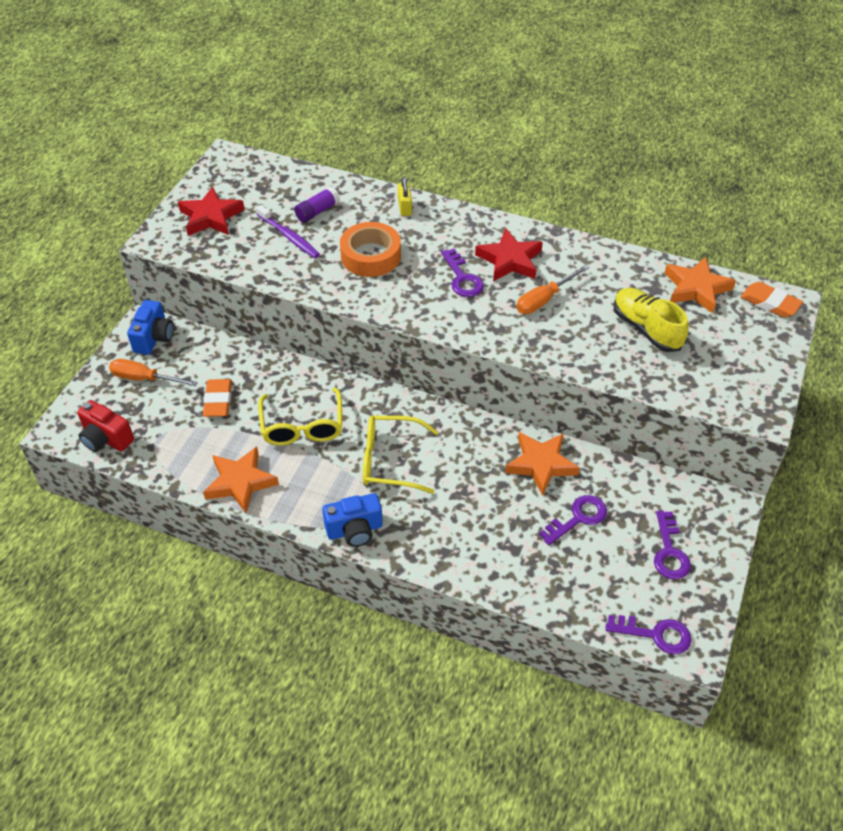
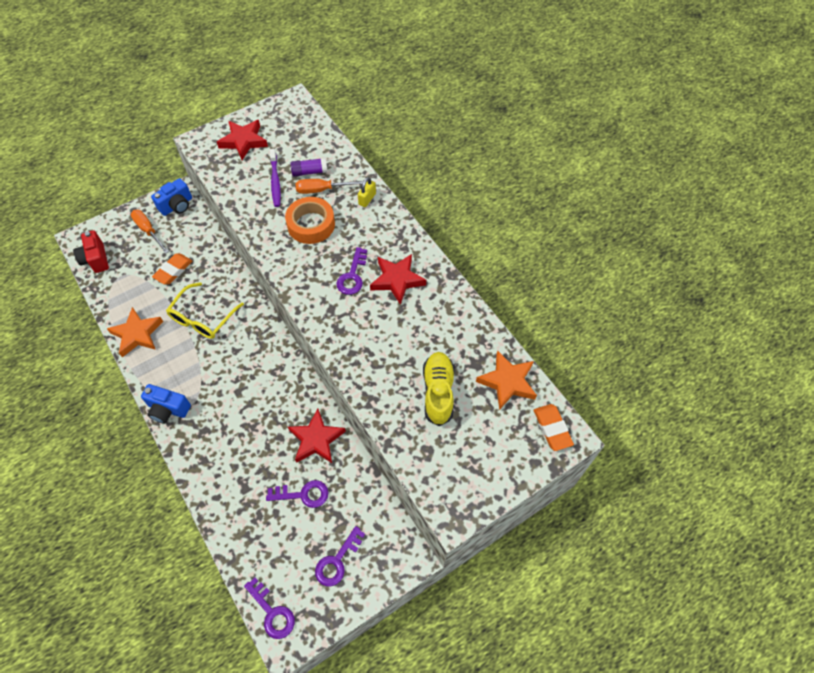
camera: 35 degrees right, 10 degrees up
(391, 461) = (230, 375): yellow glasses -> none
(541, 464) = (316, 439): orange star -> red star
(544, 299) = (390, 325): orange screwdriver -> orange screwdriver (322, 190)

